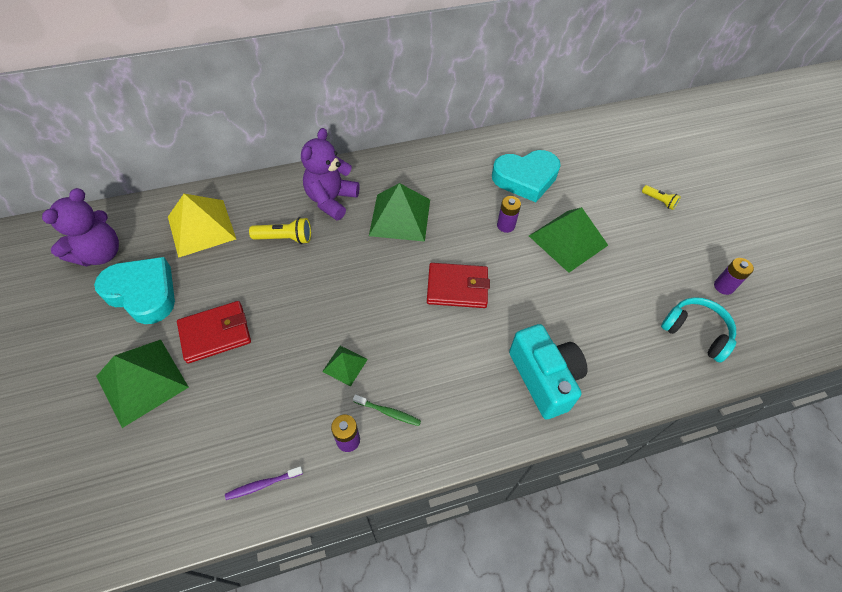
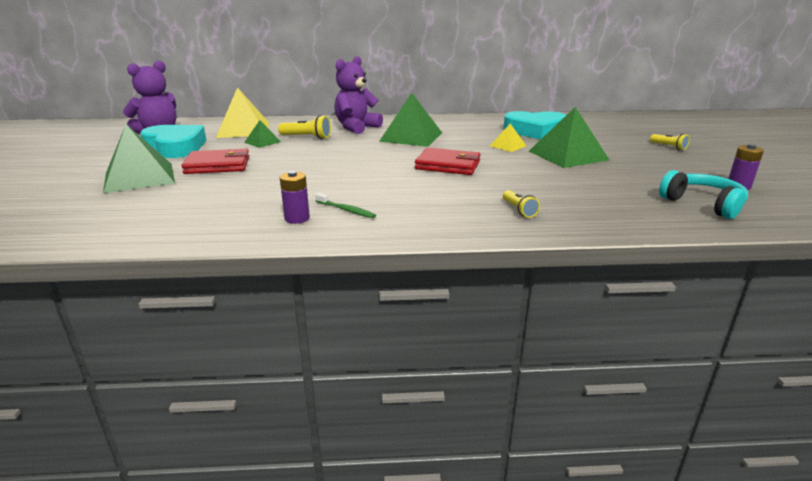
camera: 15 degrees right, 30 degrees down
(263, 484) = (198, 229): purple toothbrush -> none
(345, 365) = (319, 186): green pyramid -> green pyramid (262, 142)
(506, 225) = (508, 146): purple battery -> yellow pyramid
(544, 378) = (519, 210): turquoise camera -> yellow flashlight

